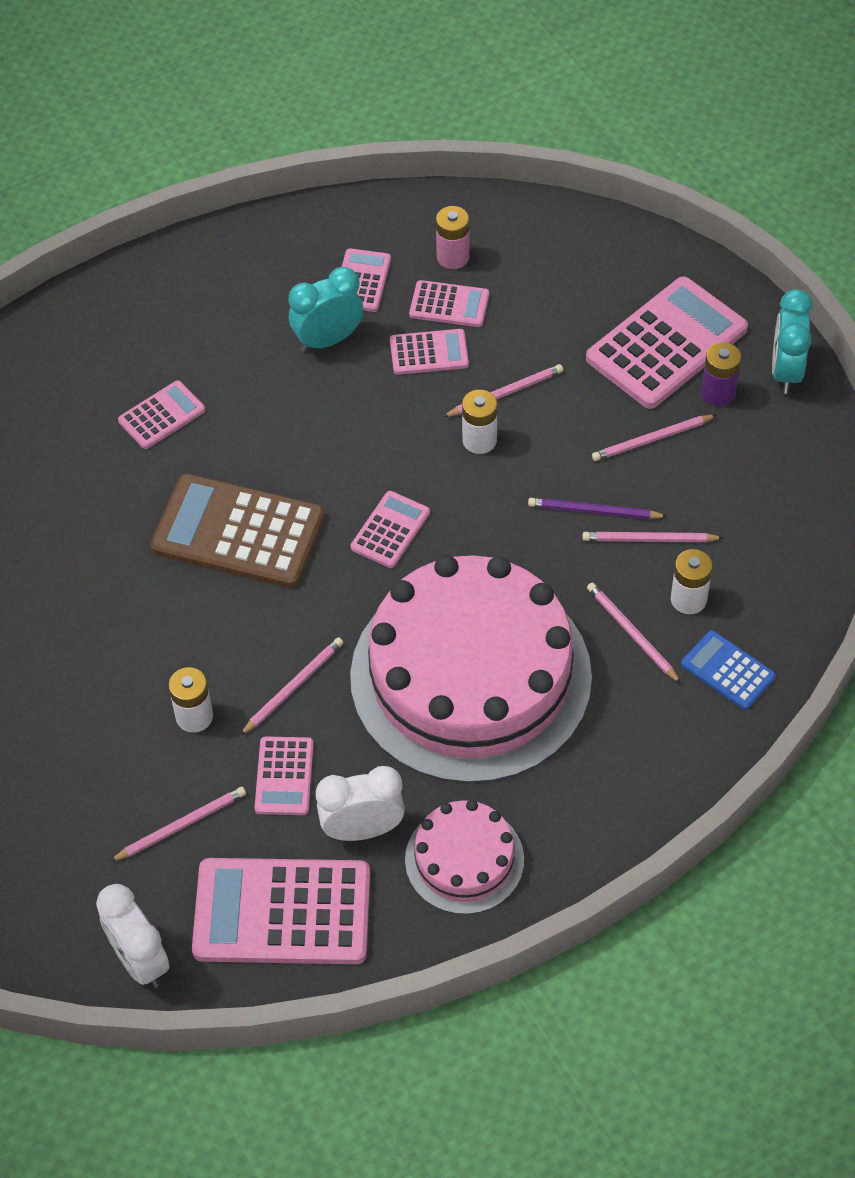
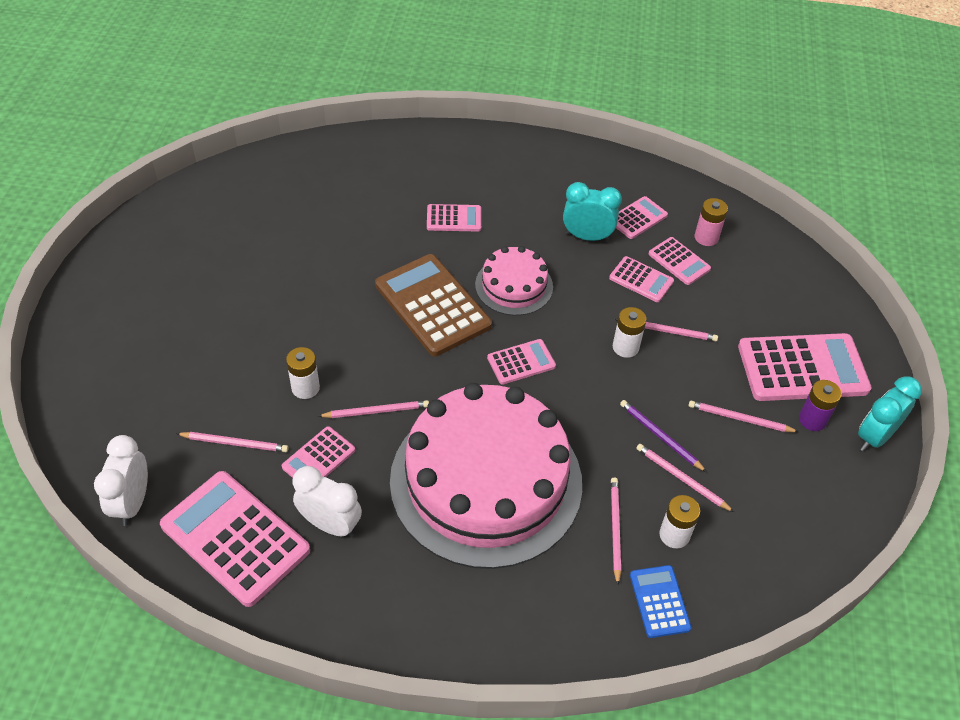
camera: 35 degrees right, 5 degrees down
(464, 859) = (371, 592): pink cake -> pink cake (514, 286)

